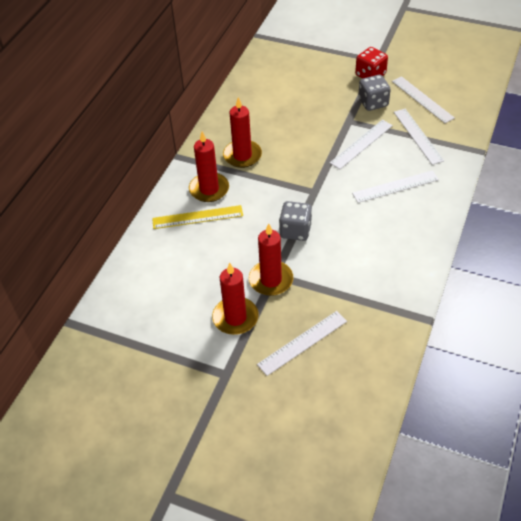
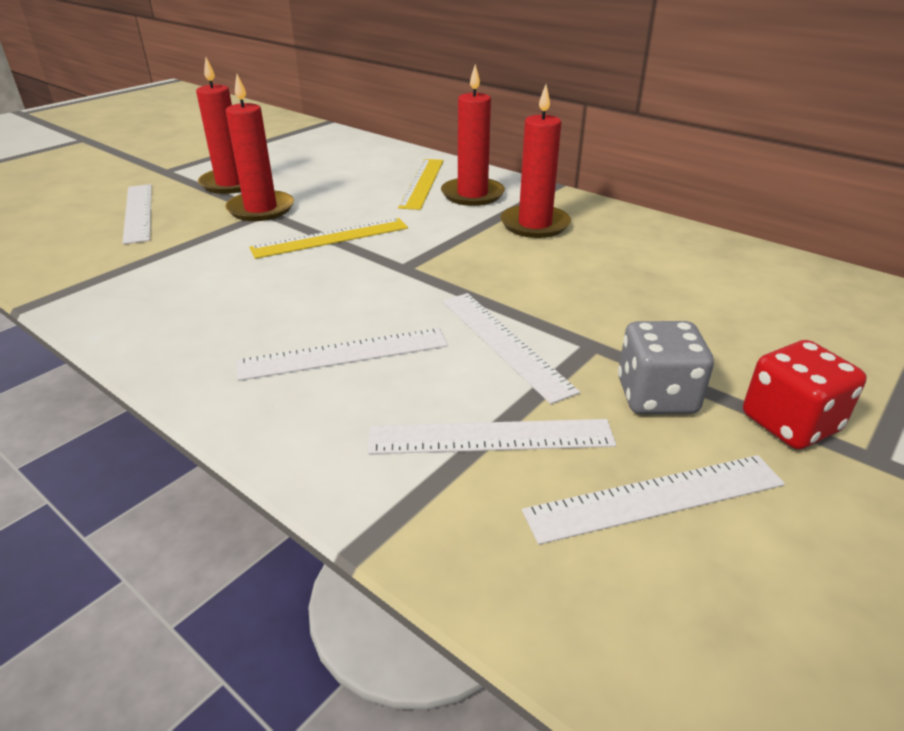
camera: 105 degrees right, 15 degrees down
(295, 231) = (331, 238): grey dice -> yellow ruler
(395, 186) = (343, 354): white ruler -> white ruler turned 75 degrees clockwise

